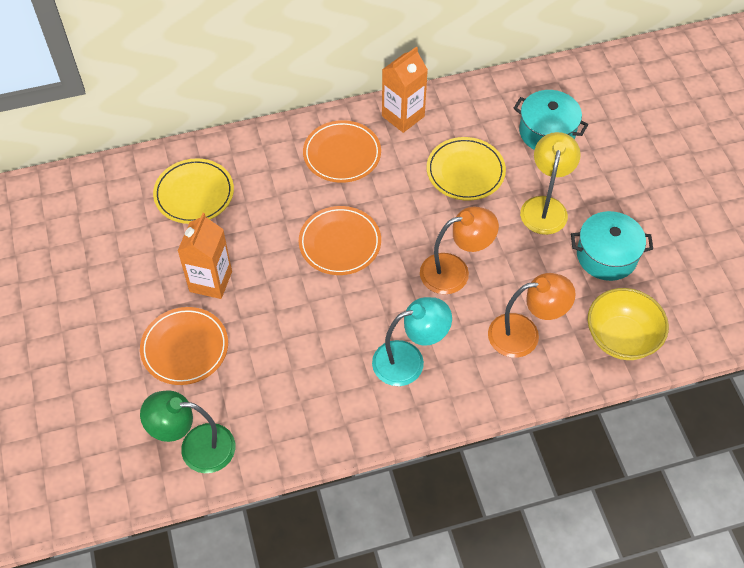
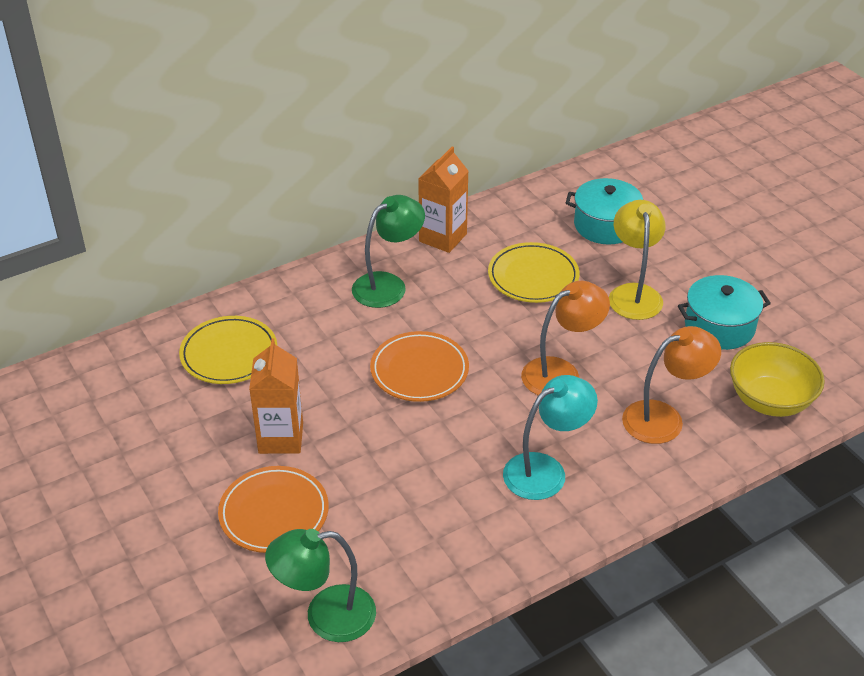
camera: 15 degrees left, 15 degrees down
(342, 154) = (388, 285): orange plate -> green lamp

